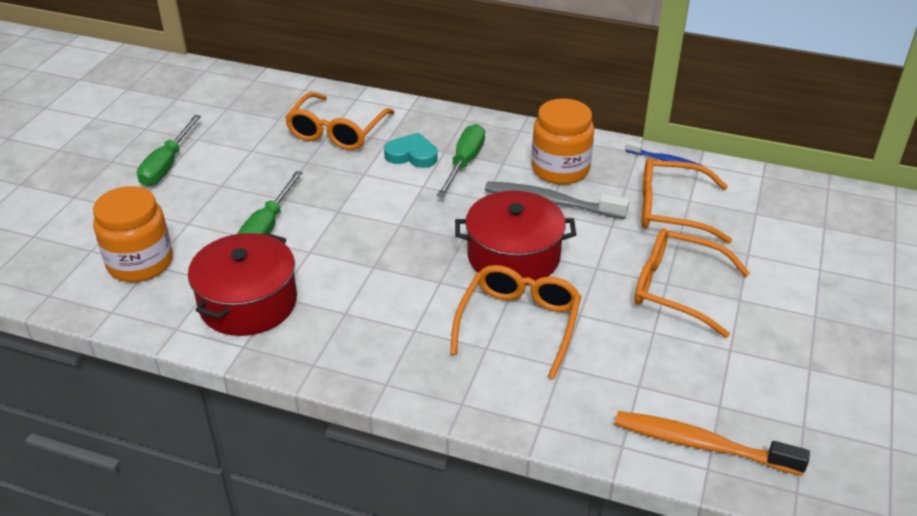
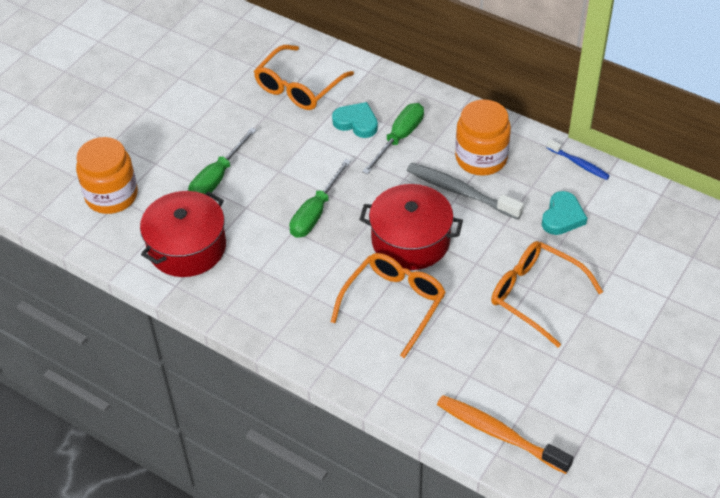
camera: 15 degrees right, 10 degrees up
(167, 165) = (149, 101): green screwdriver -> green screwdriver (315, 212)
(670, 210) = (562, 217): orange glasses -> turquoise heart

